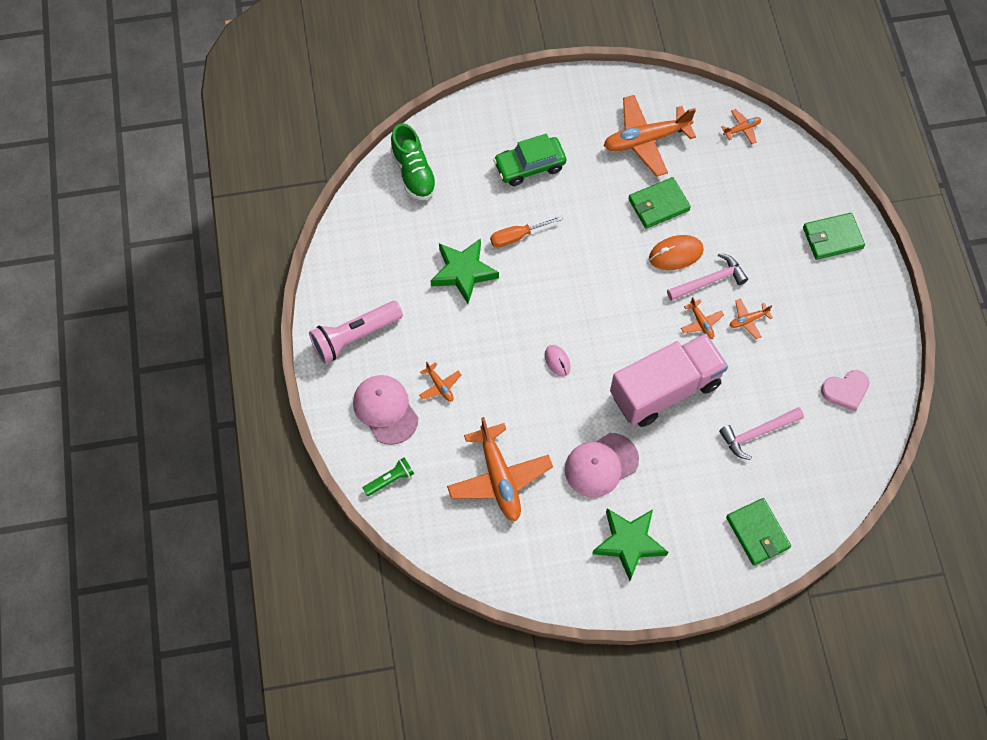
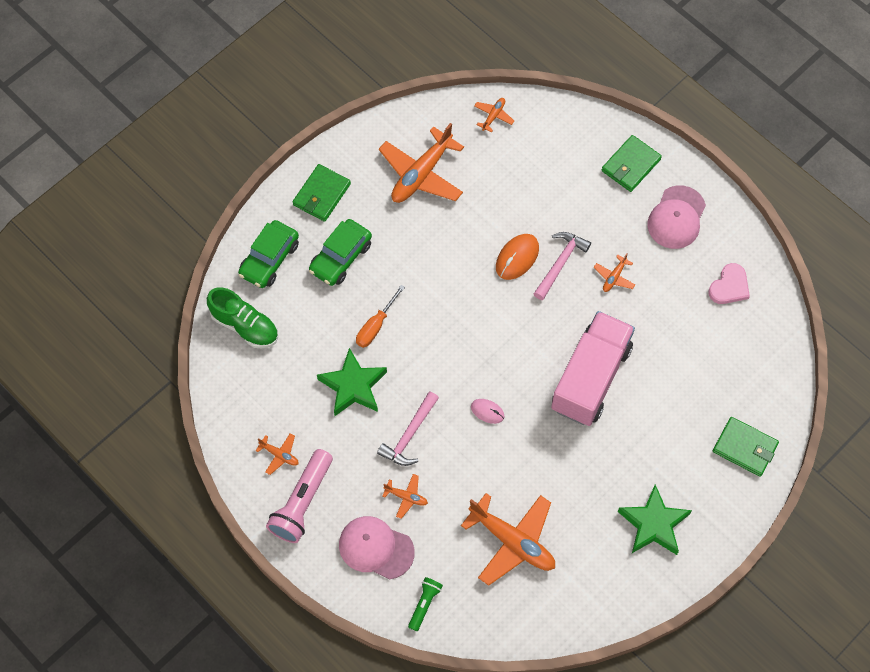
camera: 35 degrees left, 0 degrees up
(472, 133) = (269, 259): none -> green car
(601, 465) = (585, 475): pink cap -> pink cap (676, 217)
(658, 205) = (473, 224): green wallet -> green wallet (322, 194)
(701, 323) = (579, 303): orange plane -> orange plane (279, 455)
(757, 433) = (688, 366): pink hammer -> pink hammer (410, 435)

